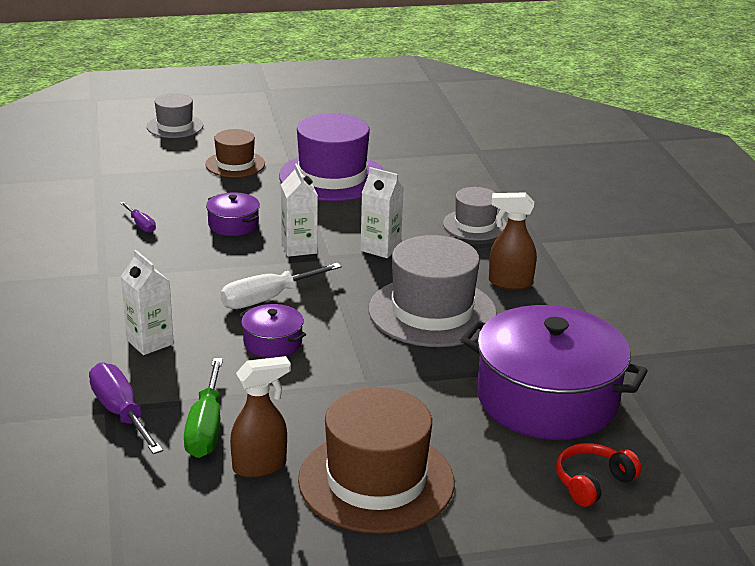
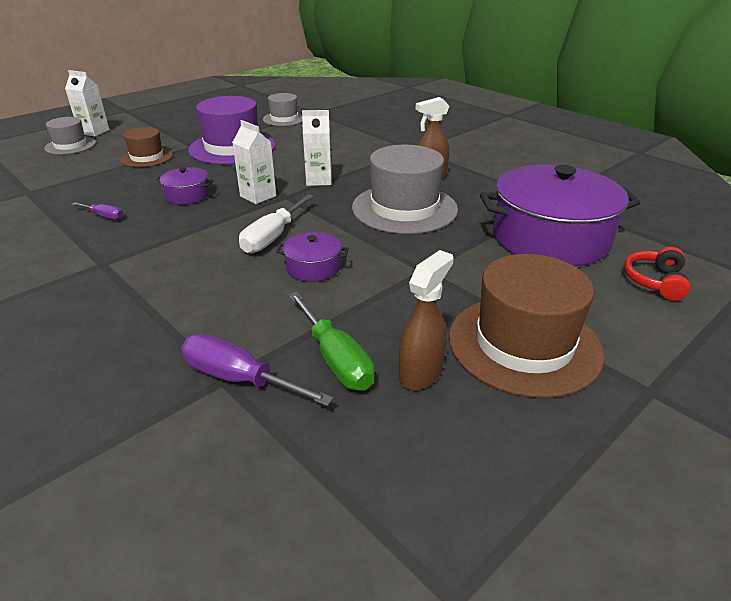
camera: 30 degrees left, 5 degrees up
(150, 342) = (204, 304): white carton -> white carton (94, 132)
(475, 225) = (364, 151): grey hat -> grey hat (284, 119)

